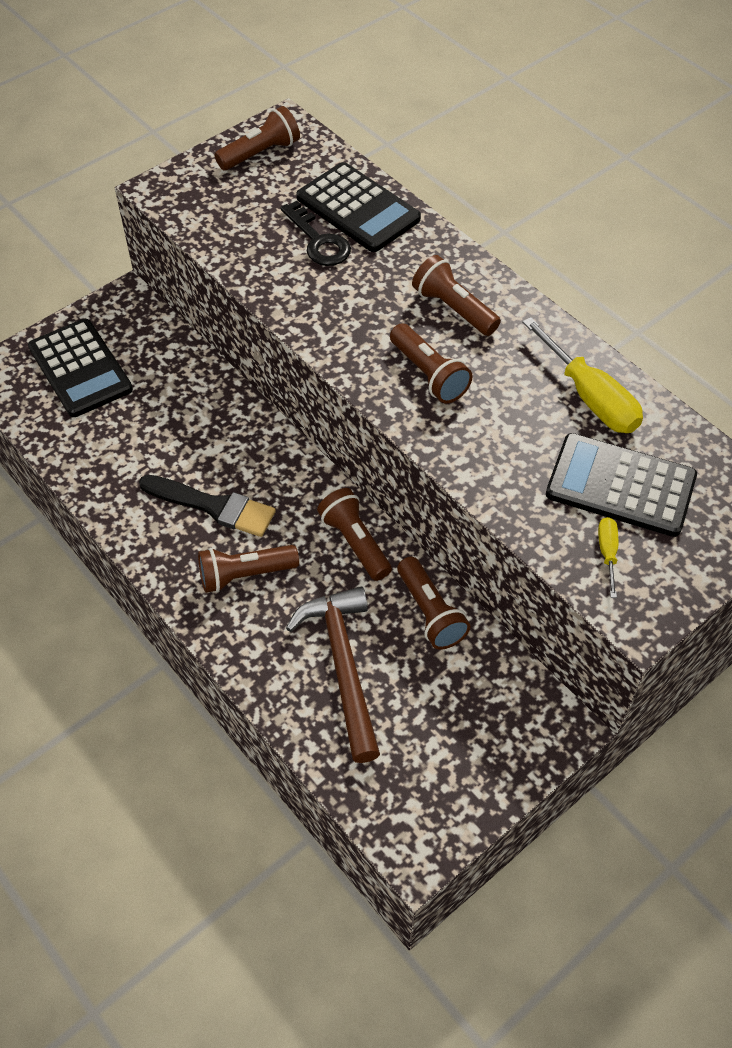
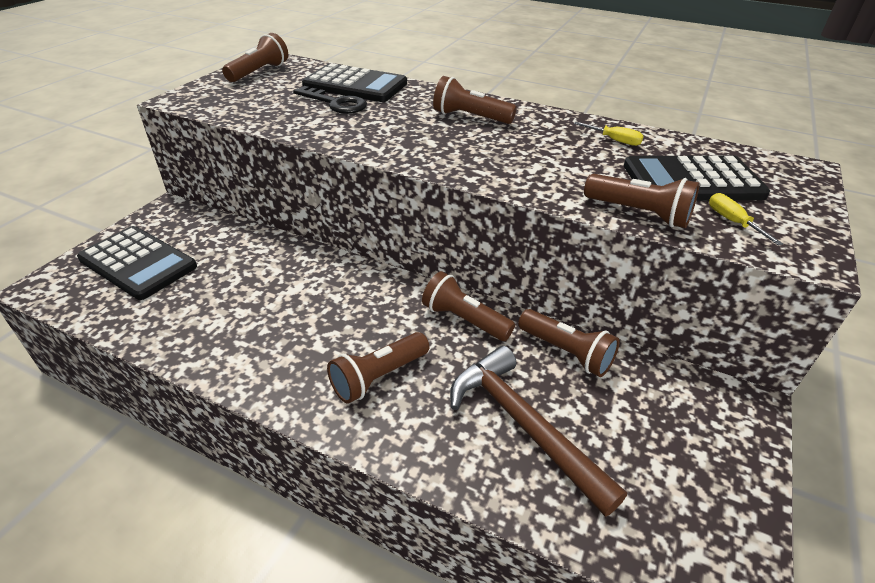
camera: 25 degrees left, 15 degrees down
(213, 506) = (317, 330): black brush -> none
(428, 374) = (483, 153): brown flashlight -> brown flashlight (639, 213)
(590, 397) = (614, 140): yellow screwdriver -> yellow screwdriver, size x0.49

